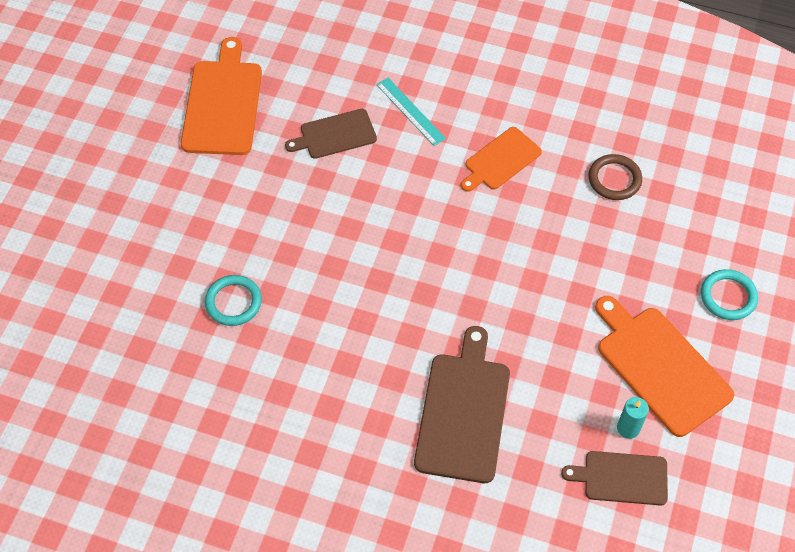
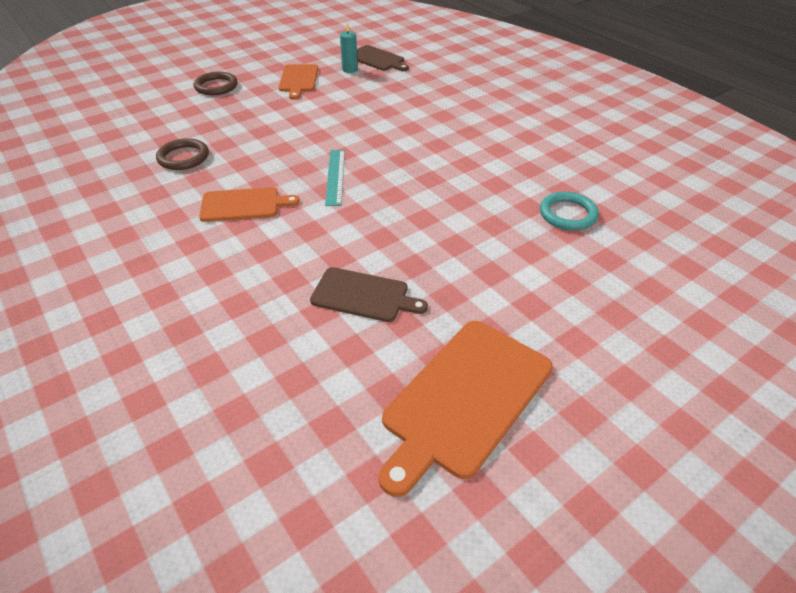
camera: 145 degrees left, 15 degrees down
(410, 111) = (267, 279): turquoise ruler -> turquoise ruler (335, 176)
(464, 412) = (438, 105): brown cutting board -> none
(660, 366) = (298, 80): orange cutting board -> orange cutting board, size x0.61
(728, 296) = (216, 86): turquoise ring -> brown ring

